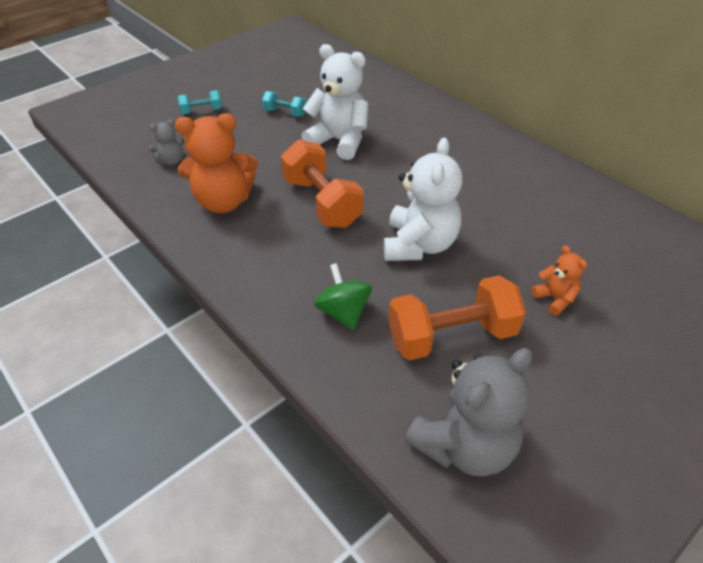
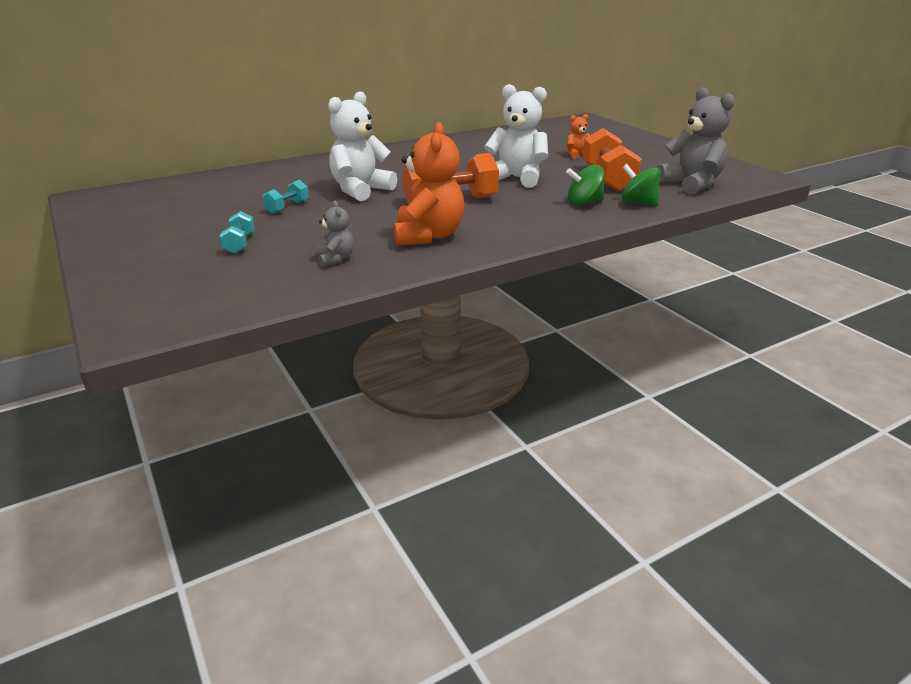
camera: 80 degrees left, 15 degrees down
(357, 370) = (638, 203): none -> green spinning top

